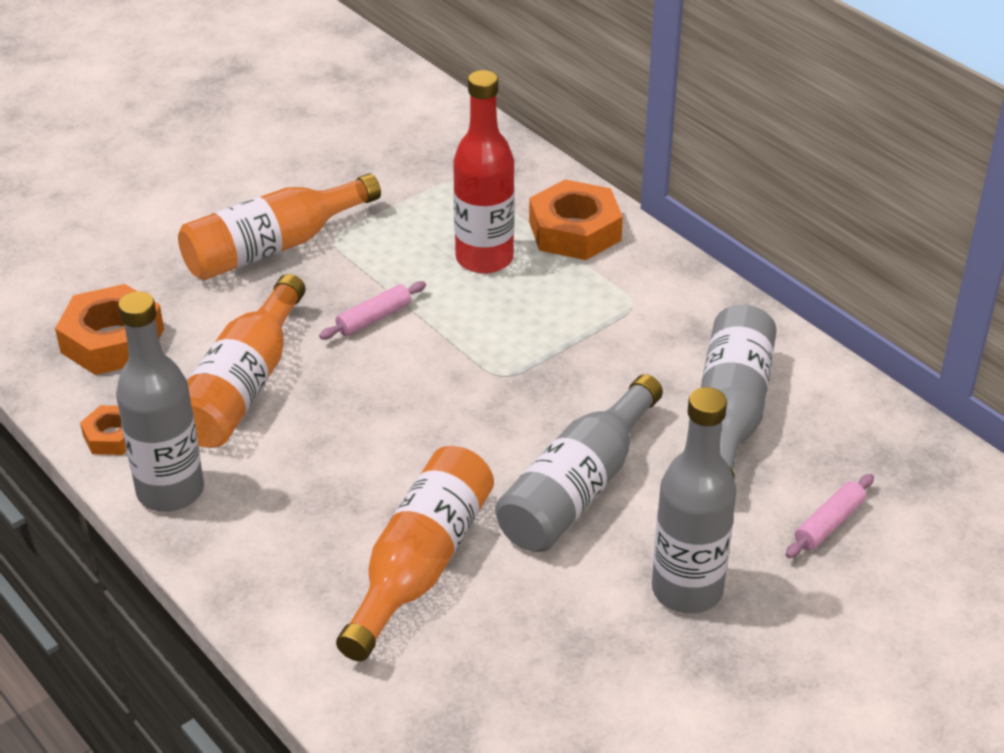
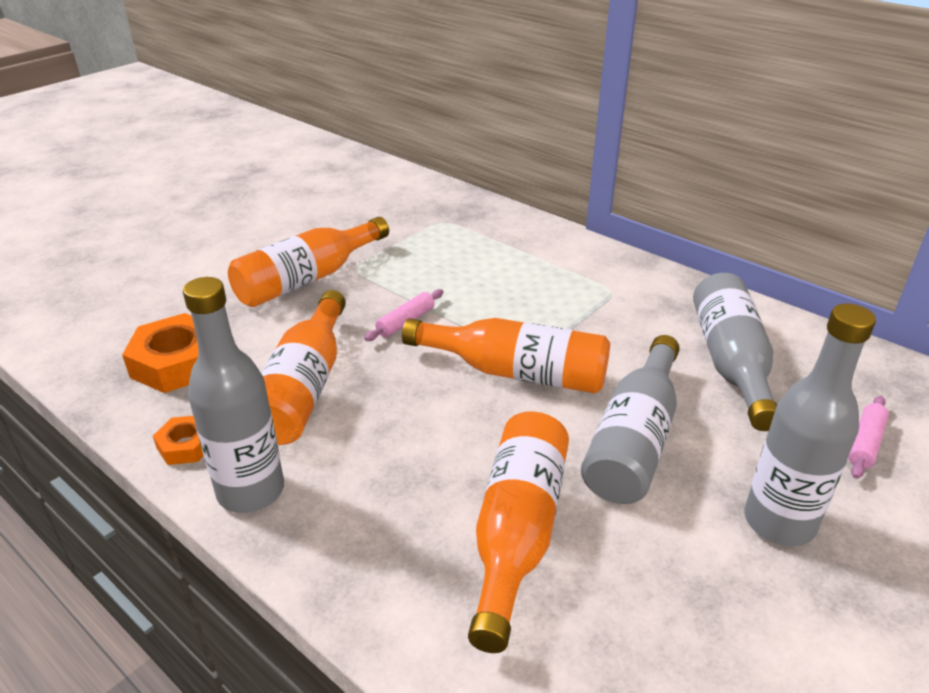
camera: 10 degrees left, 5 degrees down
(479, 396) = (515, 372): none -> orange bottle
(484, 258) = (481, 271): red bottle -> none
(575, 231) = (544, 246): orange nut -> none

